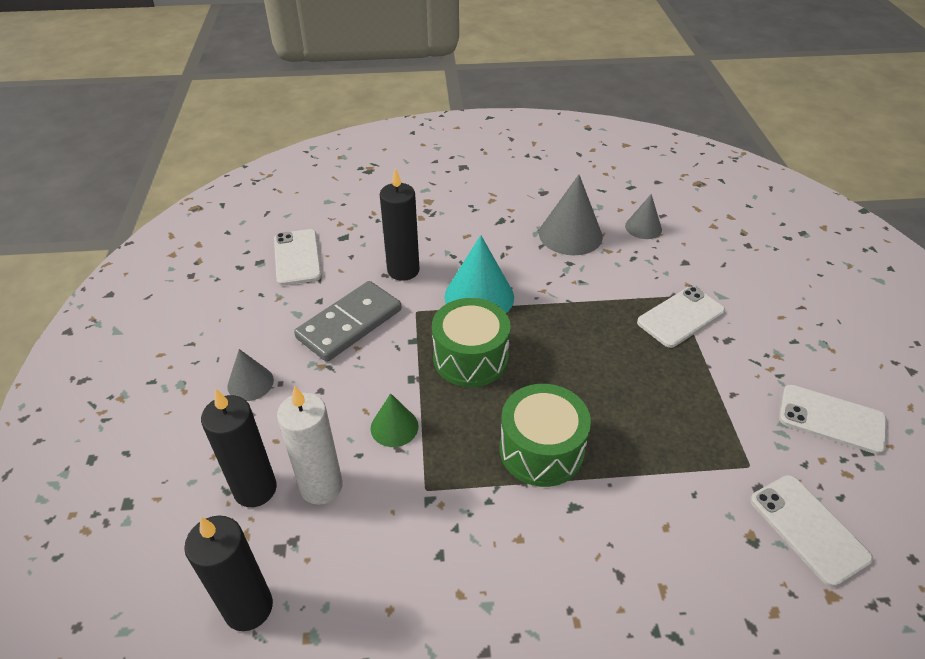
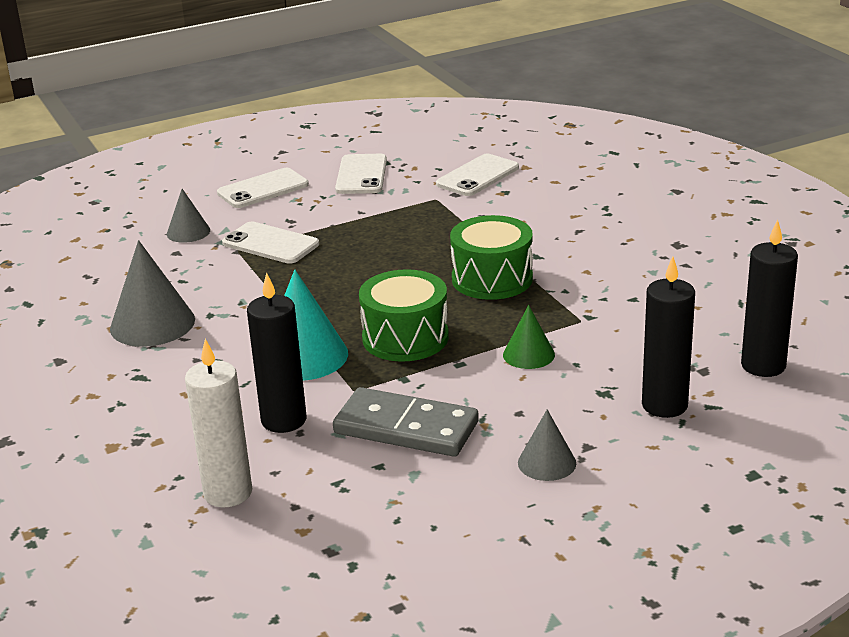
camera: 110 degrees left, 15 degrees down
(297, 257) = (302, 518): white phone -> white phone (263, 189)
(321, 486) = (627, 371): white candle -> white candle (228, 493)
(643, 227) = (118, 283): grey cone -> grey cone (188, 232)

